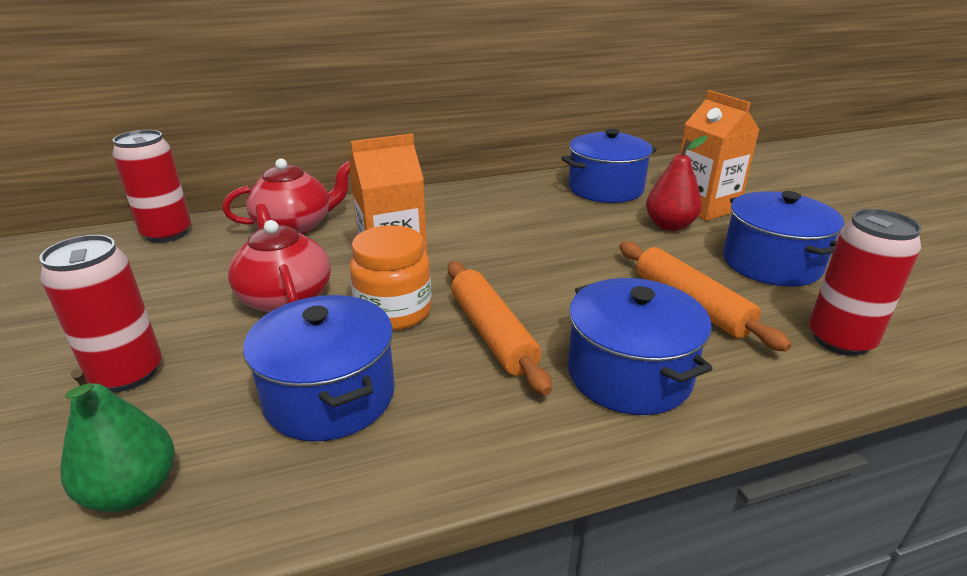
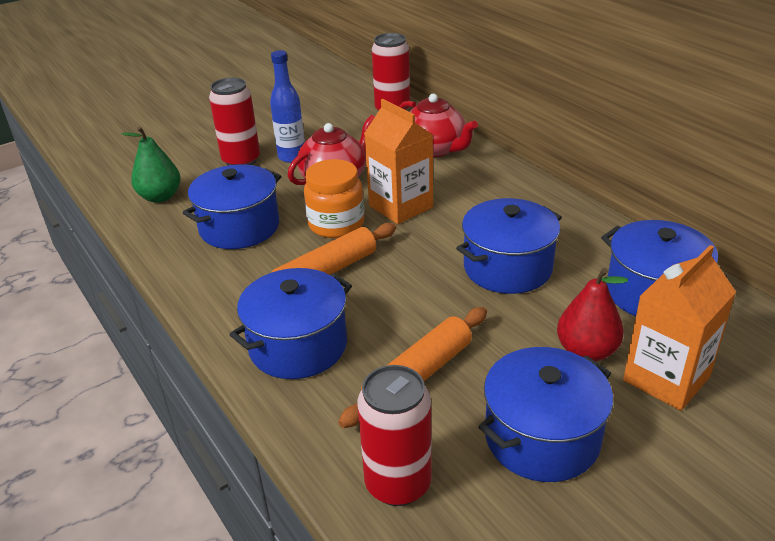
camera: 75 degrees right, 5 degrees up
(183, 323) = (292, 157): none -> blue bottle
(543, 232) = (507, 267): none -> blue pot

